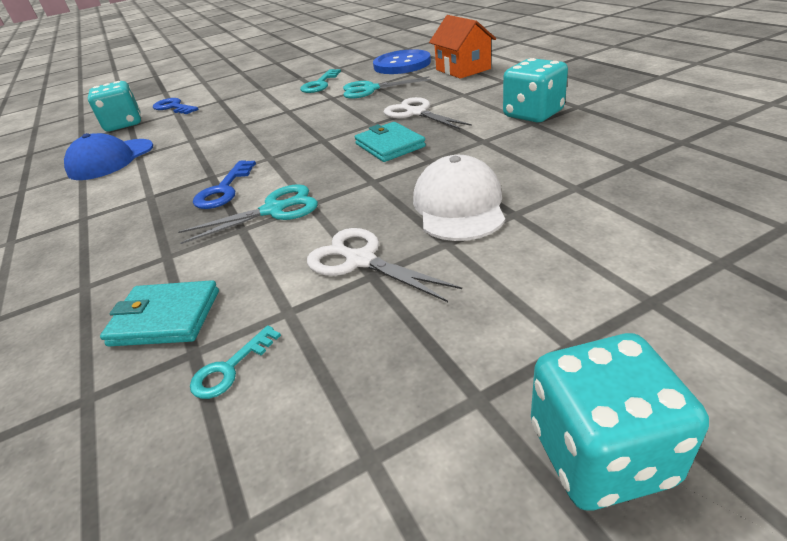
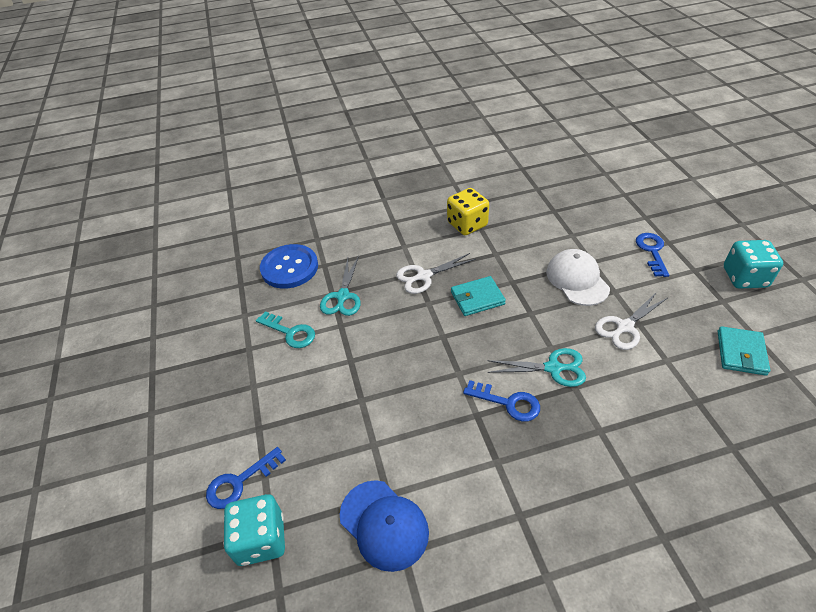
camera: 80 degrees left, 10 degrees up
(165, 317) = (668, 419): turquoise wallet -> turquoise wallet (741, 353)
(230, 368) = (709, 383): turquoise key -> none
(274, 210) = (553, 368): turquoise scissors -> turquoise scissors turned 105 degrees clockwise
(459, 205) = (577, 280): white cap -> white cap turned 60 degrees clockwise
(463, 69) = (344, 235): orange house -> none
(533, 114) = (467, 224): turquoise dice -> yellow dice
(595, 278) = (652, 251): none -> blue key

